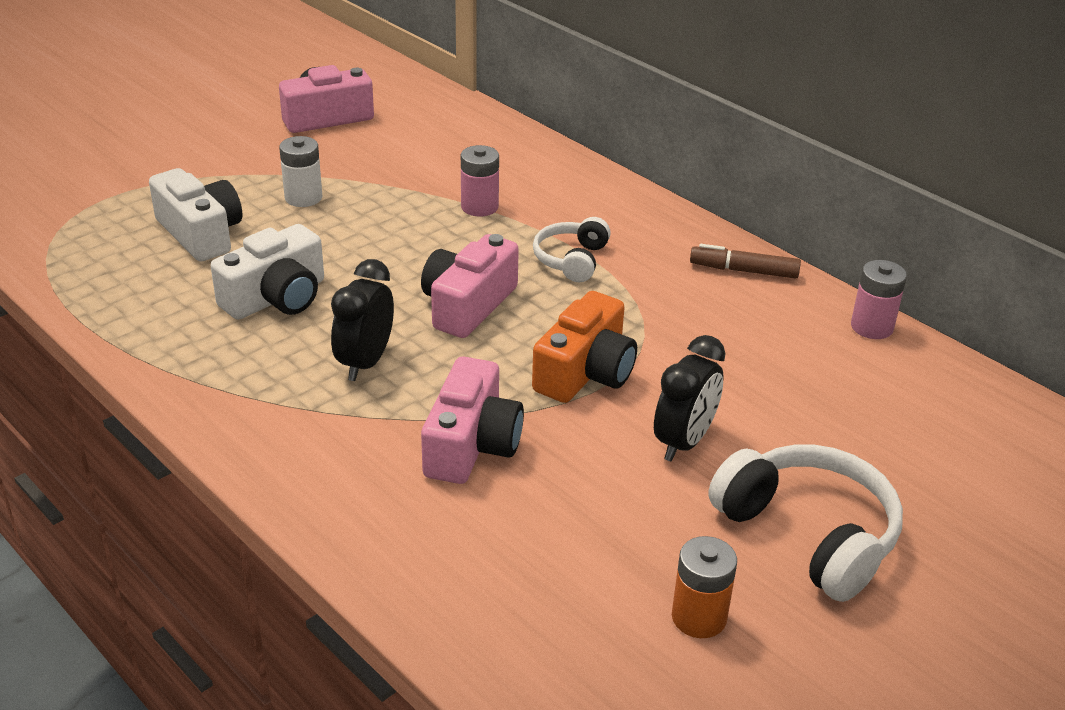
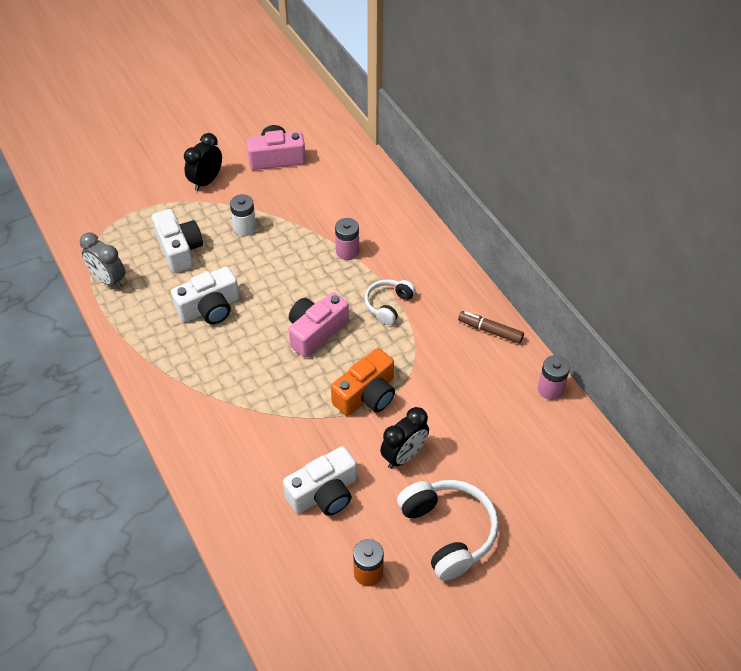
camera: 15 degrees right, 15 degrees up
(86, 284) = (109, 280): none -> grey clock
(365, 363) = (246, 366): black clock -> black clock (206, 181)
(471, 445) = (286, 436): pink camera -> none
(570, 514) = (324, 493): none -> white camera

